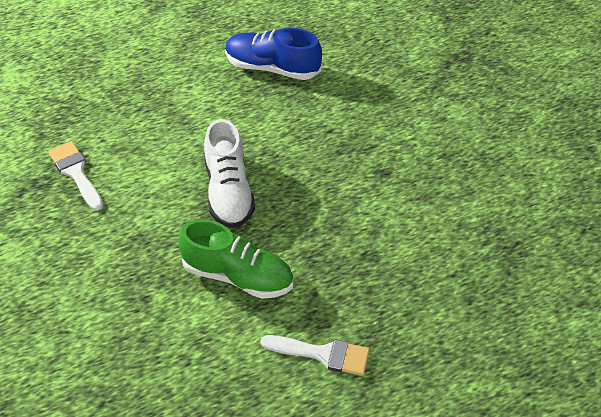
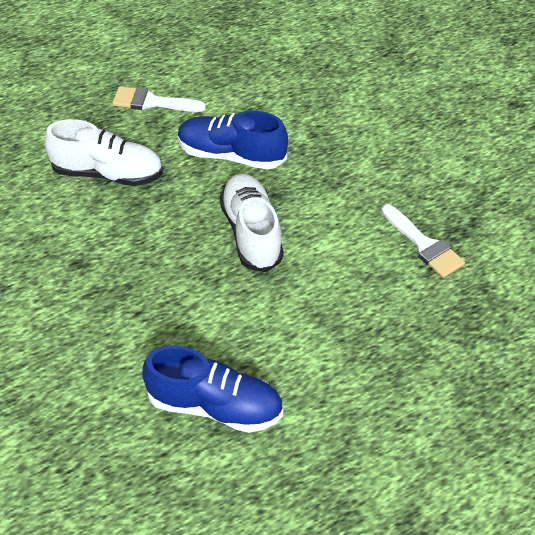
camera: 175 degrees right, 0 degrees up
(238, 276) = (231, 155): green shoe -> blue shoe
(366, 261) = (108, 173): none -> white shoe

